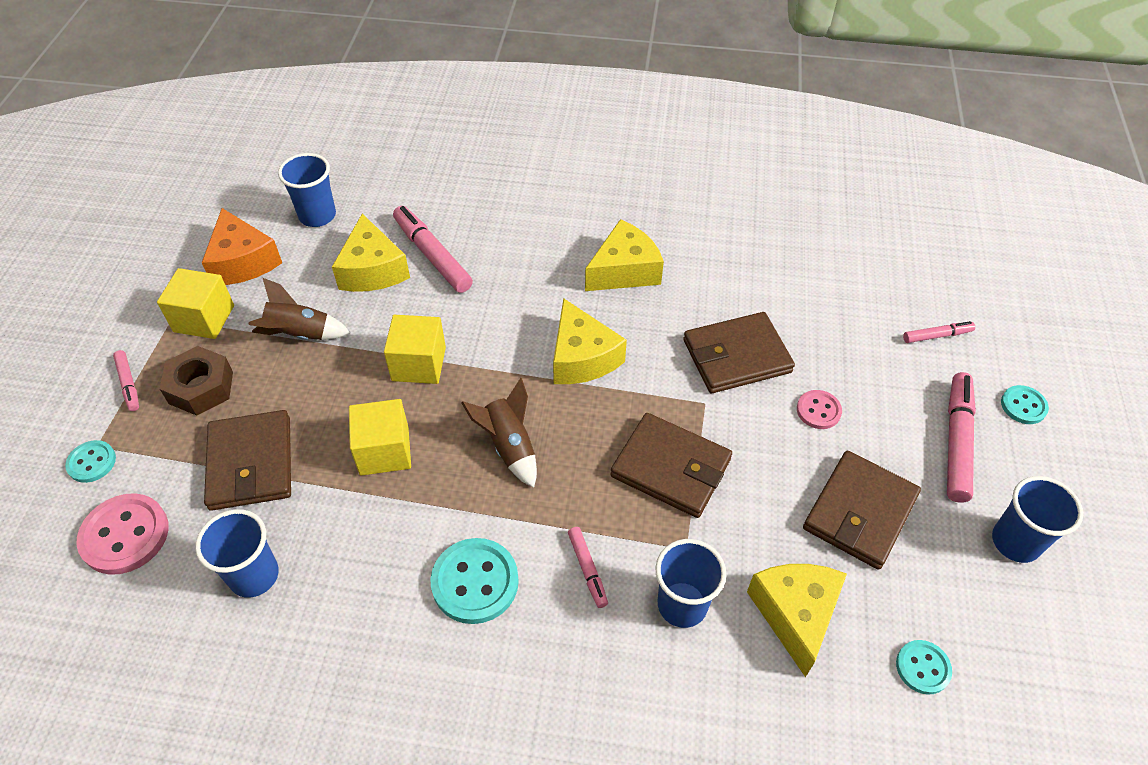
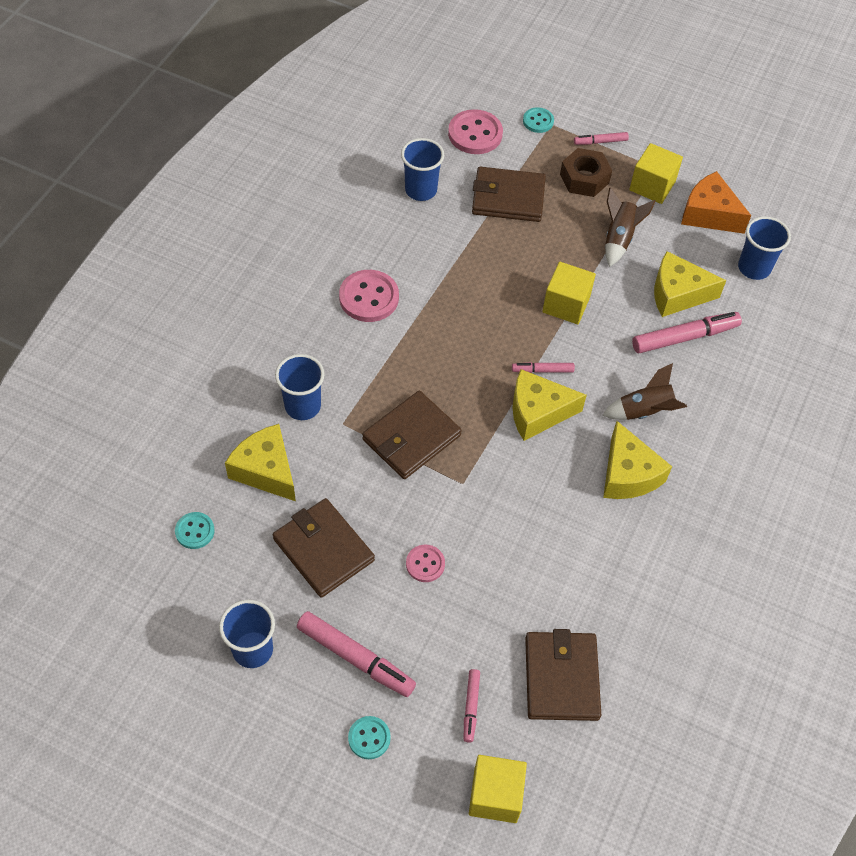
camera: 105 degrees right, 5 degrees up
(243, 261) = (709, 214): orange cheese -> orange cheese turned 45 degrees clockwise
(384, 451) = (492, 269): yellow cube -> yellow cube (495, 795)
(475, 582) = (369, 297): turquoise button -> pink button
(509, 446) = (469, 342): brown rocket -> brown rocket (644, 411)
(587, 569) = (351, 361): pink marker -> pink marker (542, 370)
(736, 356) = (502, 525): brown wallet -> brown wallet (561, 678)
(795, 614) = (266, 470): yellow cheese -> yellow cheese turned 150 degrees counterclockwise

